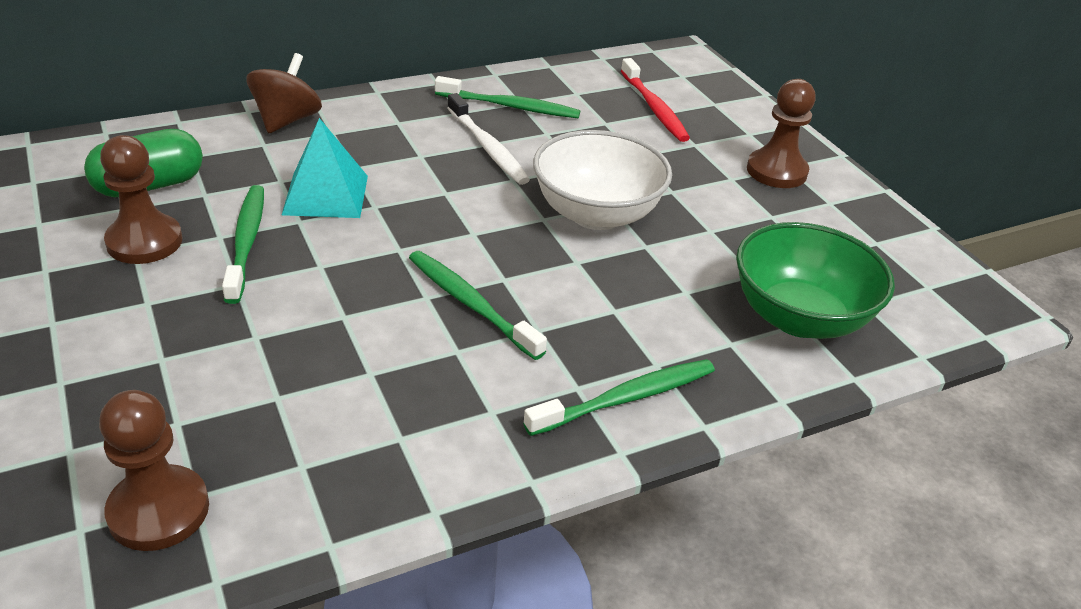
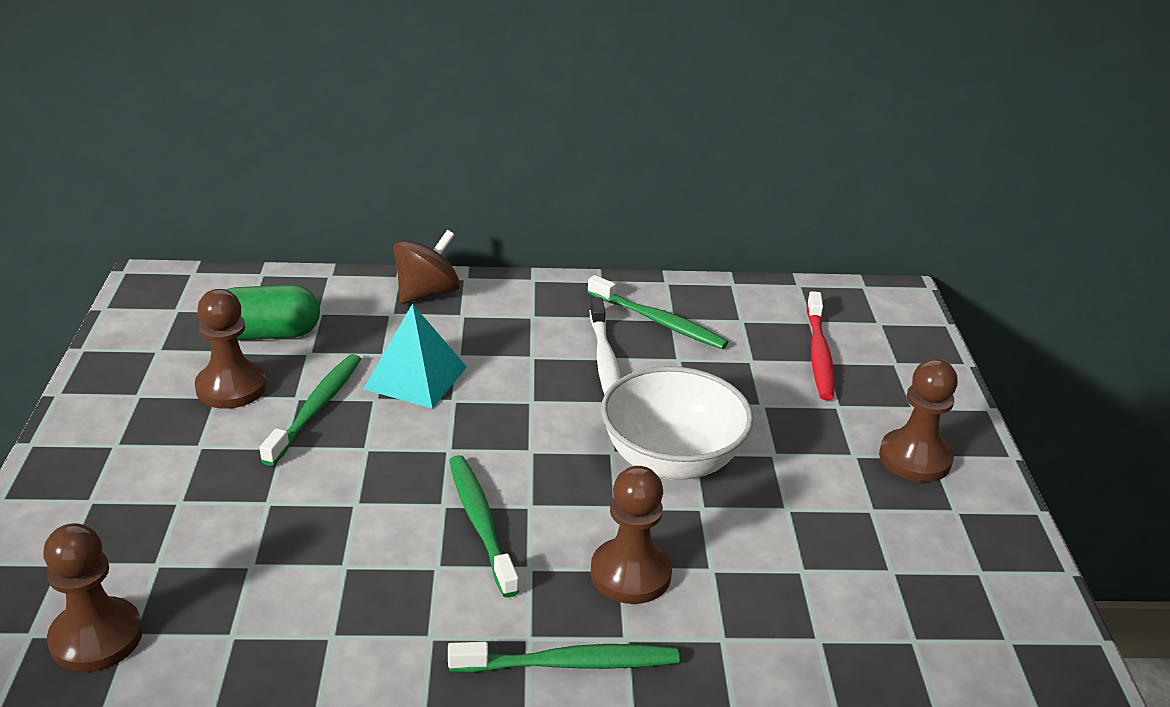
camera: 25 degrees right, 5 degrees down
(625, 312) = (630, 574): none -> brown pawn
(799, 317) = (821, 632): green bowl -> none

